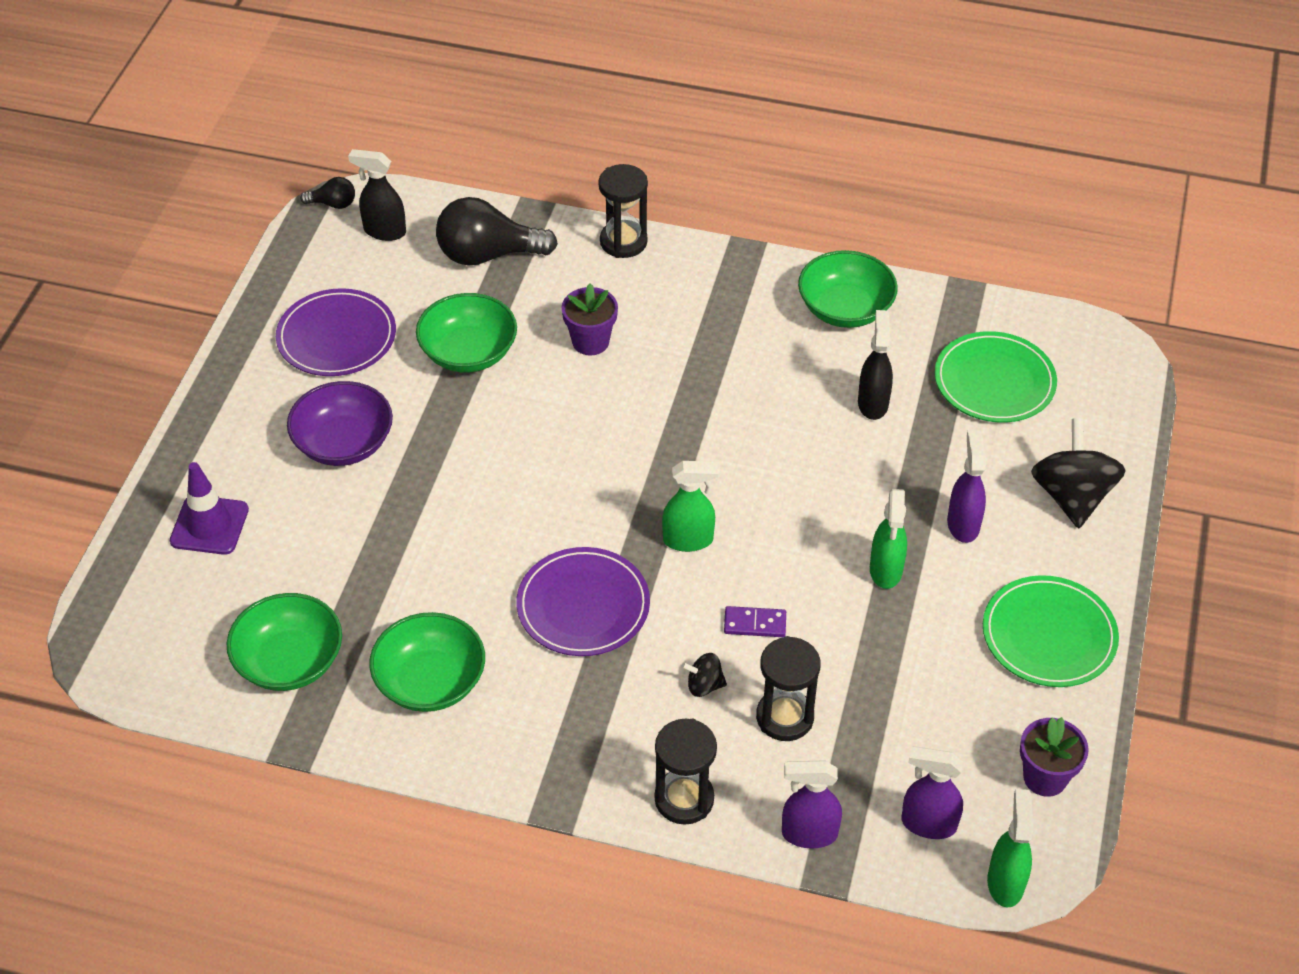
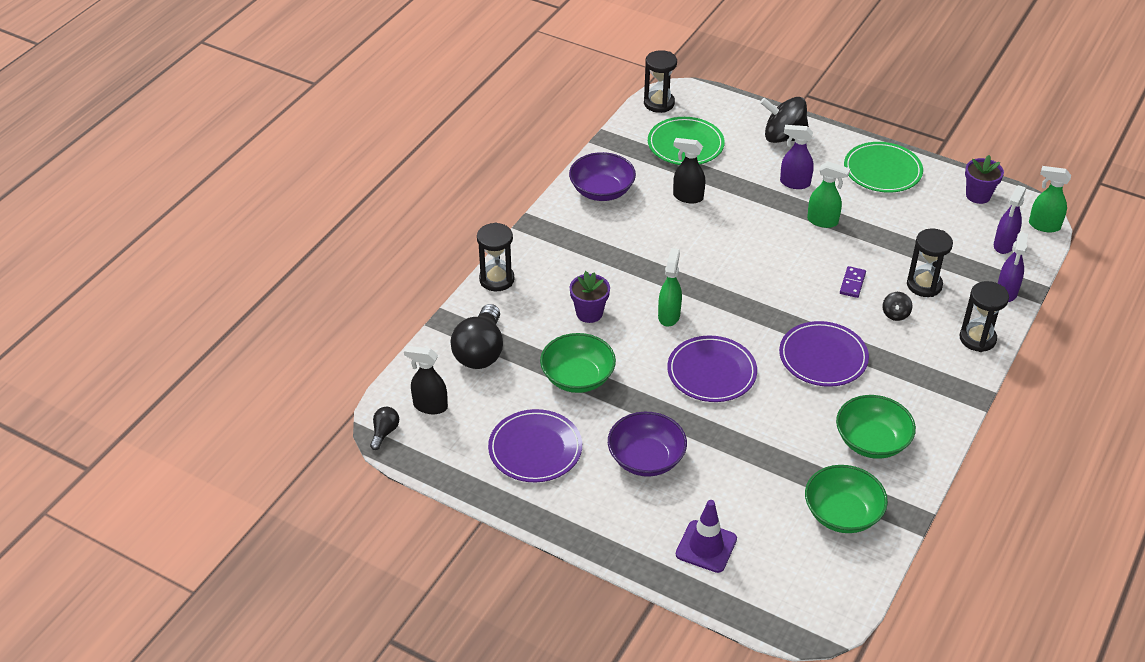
camera: 75 degrees left, 5 degrees down
(384, 231) = (430, 406): black spray bottle -> black spray bottle turned 75 degrees clockwise
(517, 485) = (711, 372): none -> purple plate
(688, 540) = (779, 299): green spray bottle -> green spray bottle (669, 315)
(845, 309) = (602, 191): green bowl -> purple bowl
(1079, 335) = (659, 103): none -> black hourglass

